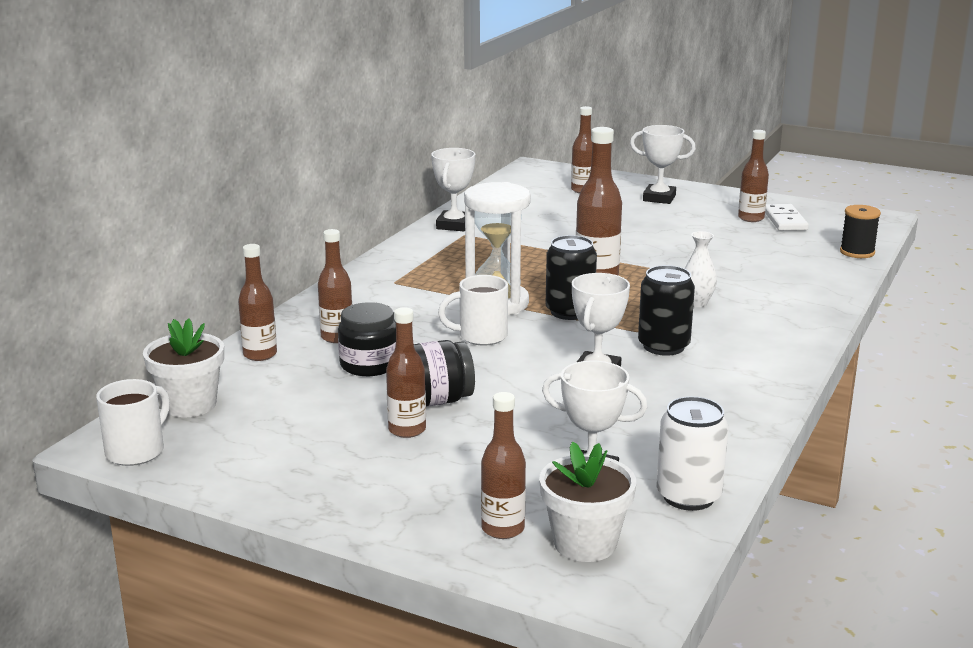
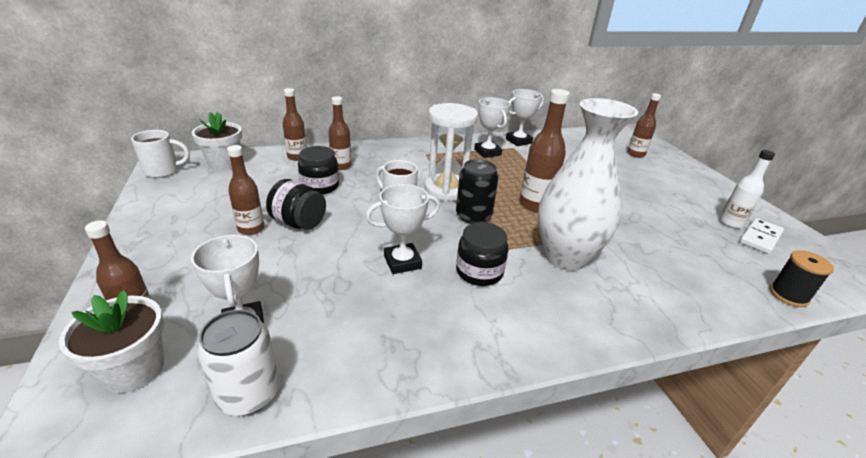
camera: 45 degrees right, 10 degrees up
(659, 198) = (681, 179): white trophy -> white trophy (487, 152)
(663, 346) = (479, 272): black can -> black jar
(697, 303) = (565, 257): white vase -> white vase, size x2.49
(751, 218) = (731, 223): brown bottle -> white bottle

